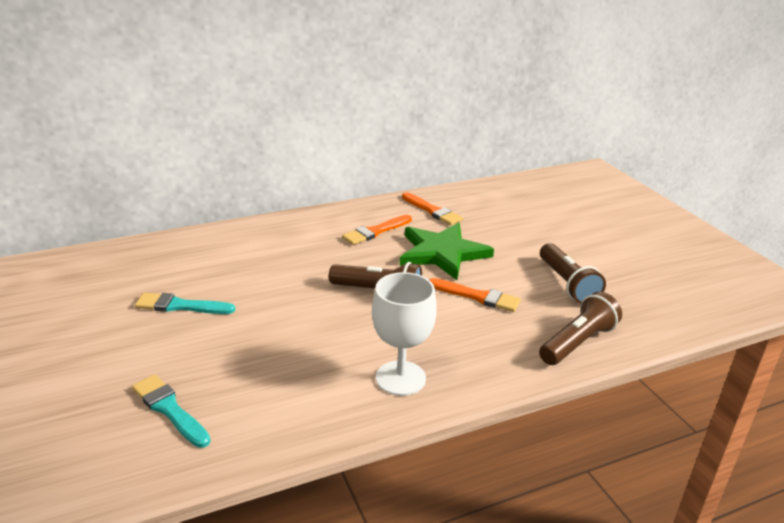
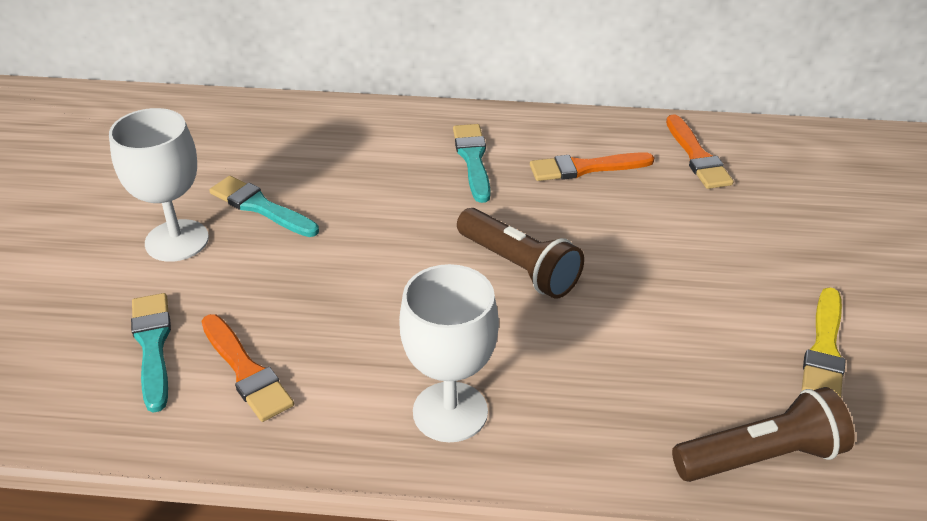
camera: 30 degrees right, 10 degrees up
(133, 342) = (177, 241): none -> white goblet
(304, 243) = (473, 159): none -> turquoise brush
(442, 253) = (659, 232): green star -> none
(477, 296) = (658, 322): orange brush -> orange brush (246, 371)
(567, 284) = (824, 349): brown flashlight -> yellow brush

